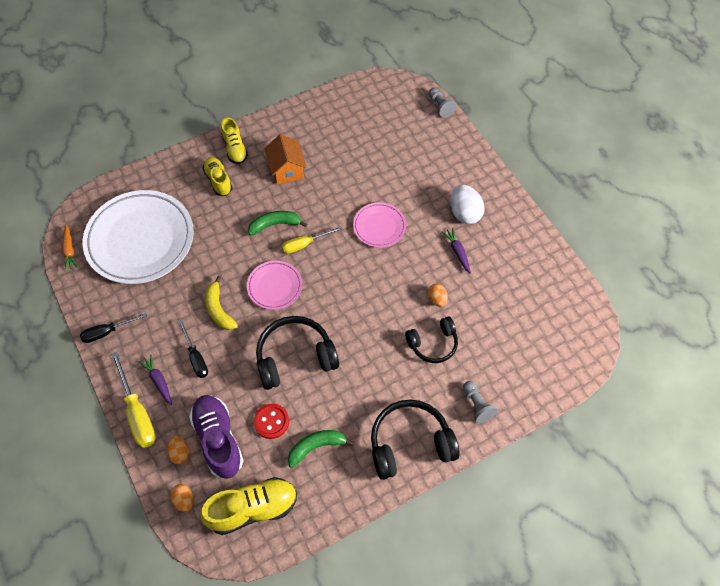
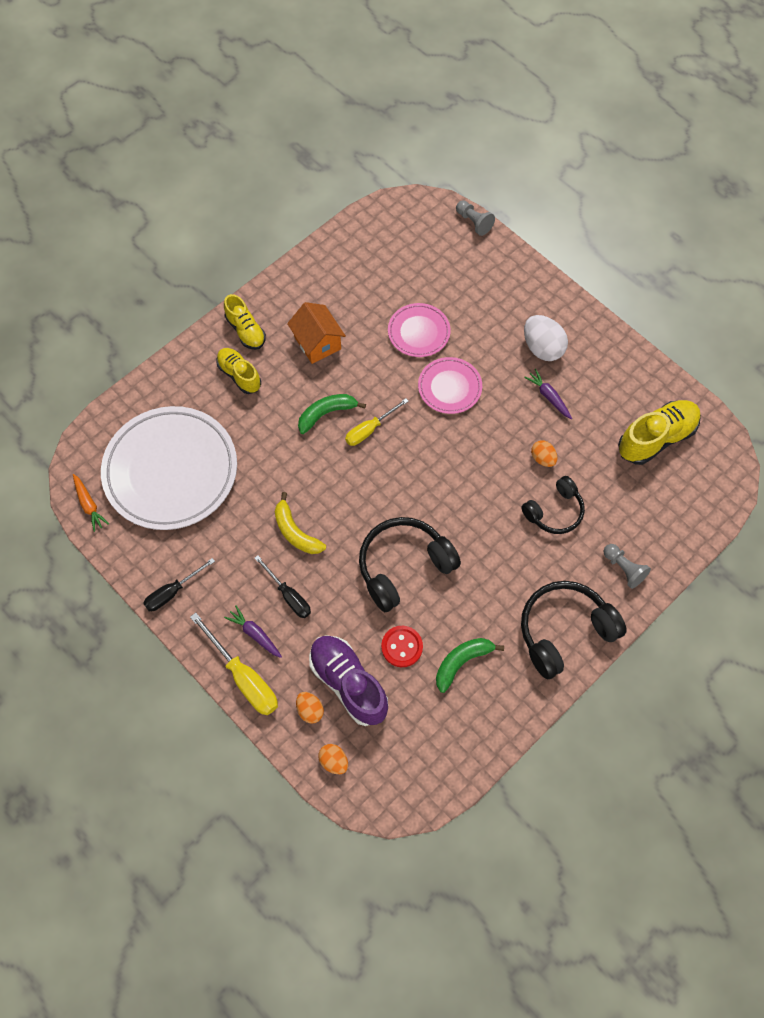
camera: 15 degrees left, 5 degrees up
(253, 509) = (414, 750): yellow shoe -> yellow shoe (656, 438)
(275, 286) = (352, 489): pink plate -> pink plate (418, 332)

